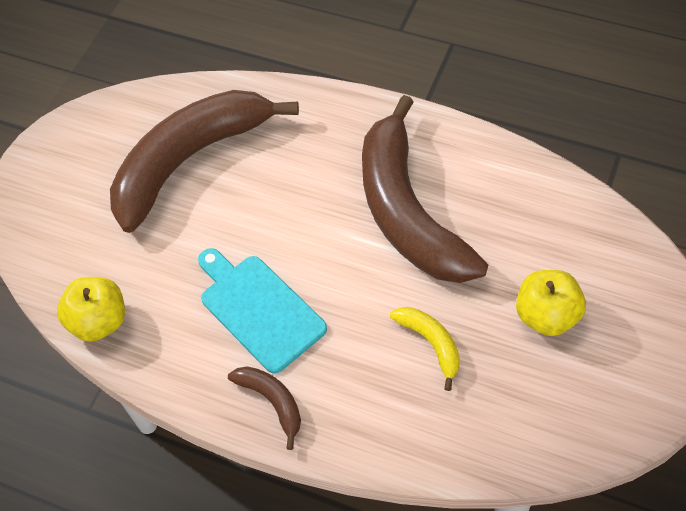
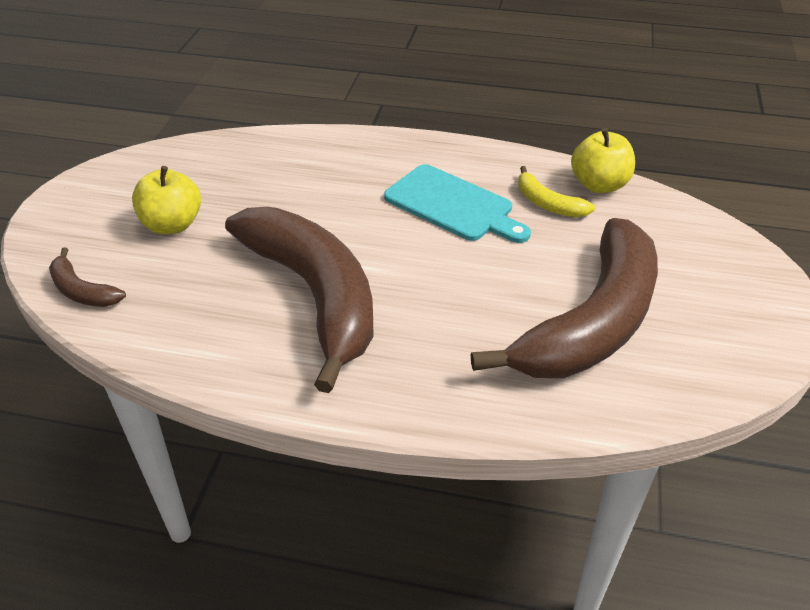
camera: 165 degrees right, 15 degrees down
(272, 401) = (419, 153): brown banana -> brown banana (82, 291)
(431, 343) = (285, 197): yellow banana -> yellow banana (548, 203)

